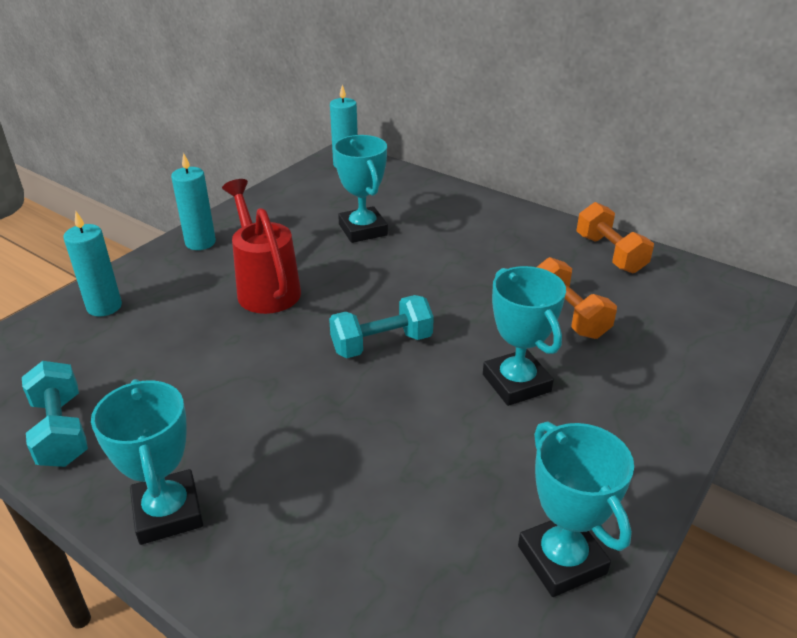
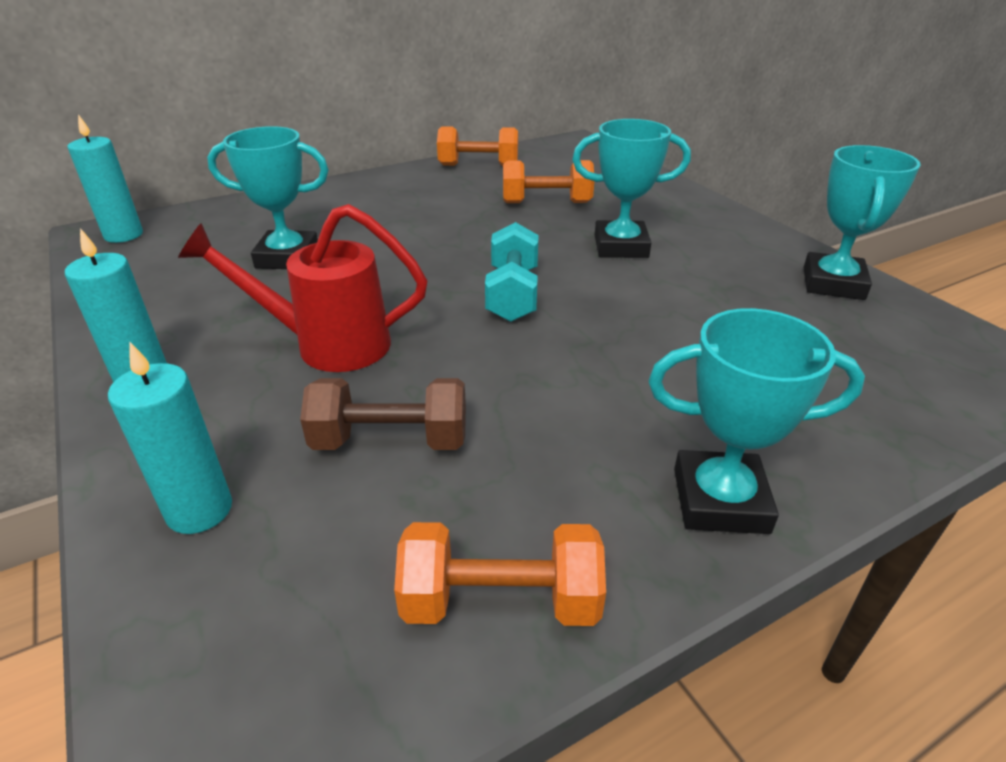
camera: 65 degrees left, 0 degrees up
(61, 431) = (500, 601): turquoise dumbbell -> orange dumbbell
(179, 347) = (390, 441): none -> brown dumbbell
(561, 560) = (833, 283): turquoise trophy -> turquoise trophy turned 75 degrees counterclockwise

